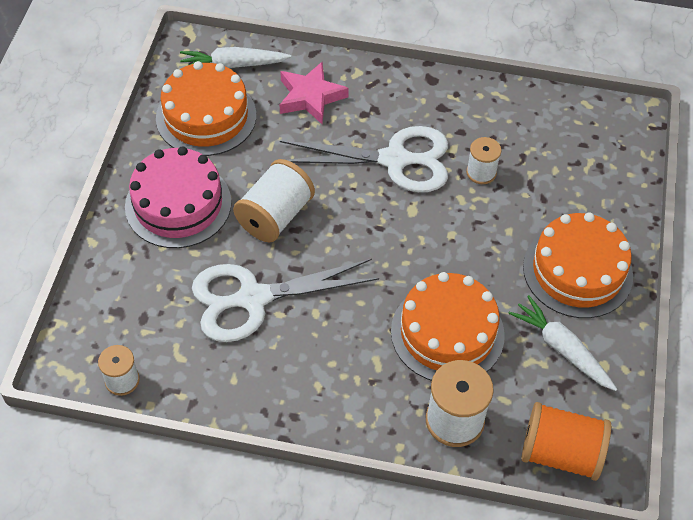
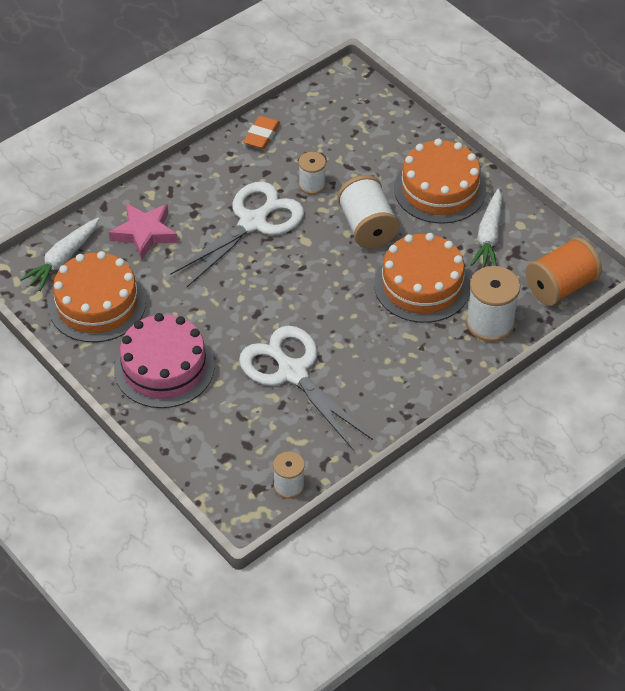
camera: 50 degrees left, 5 degrees down
(253, 298) = (292, 372): white scissors -> white scissors turned 120 degrees clockwise
(275, 216) = (233, 318): white spool -> white spool (367, 227)
(499, 101) = (262, 135): none -> orange eraser
(562, 348) = (489, 236): white carrot -> white carrot turned 75 degrees counterclockwise

